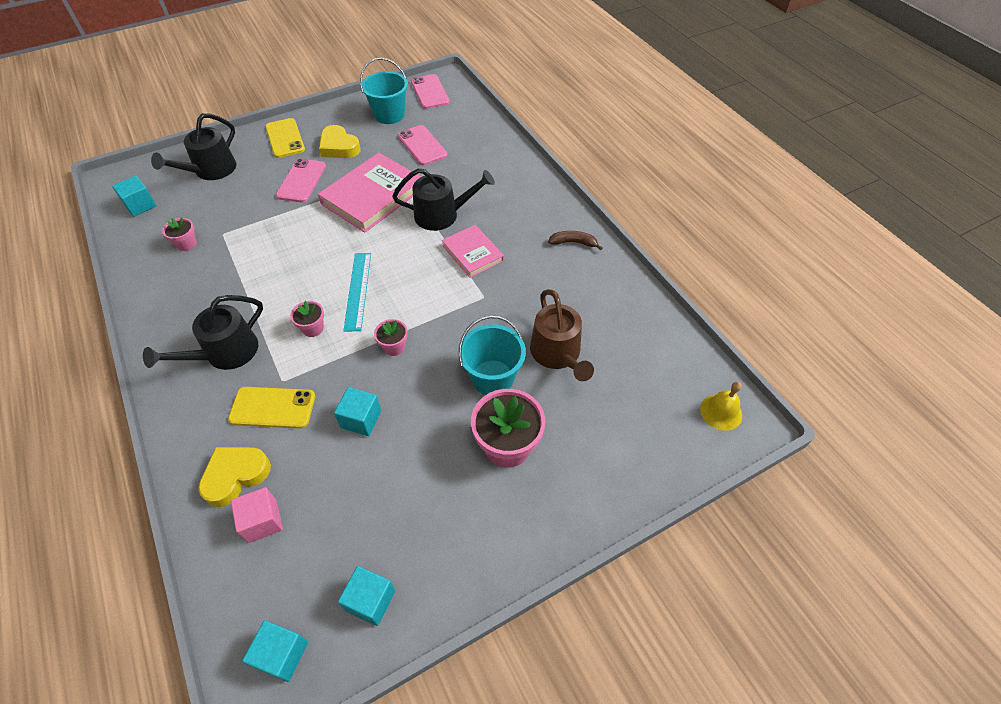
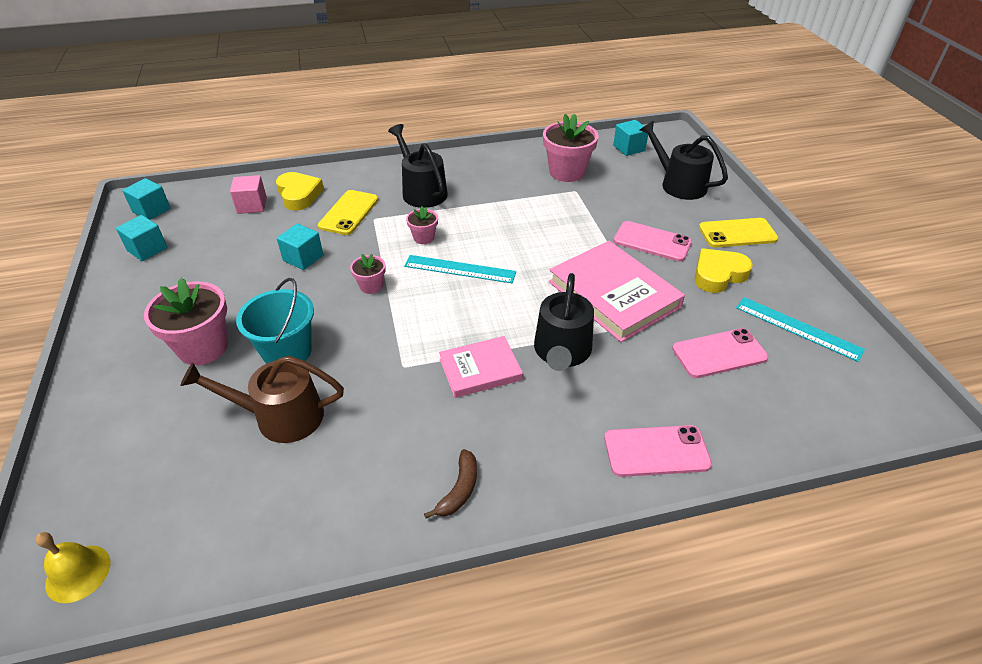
camera: 105 degrees right, 10 degrees down
(187, 244) = (567, 172): pink flower pot -> pink flower pot, size x1.93
(389, 115) = (798, 328): turquoise bucket -> turquoise ruler
(430, 92) = (871, 383): pink phone -> pink phone (656, 451)

